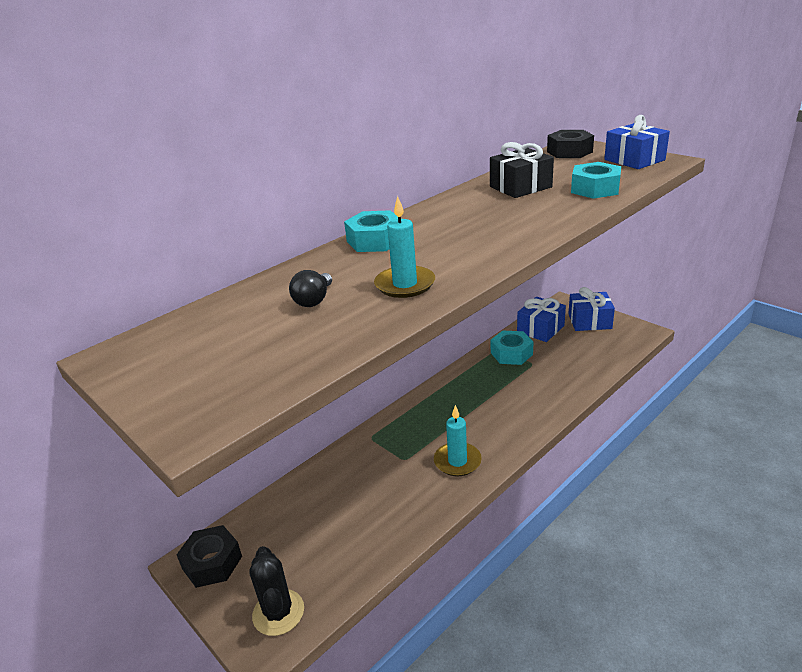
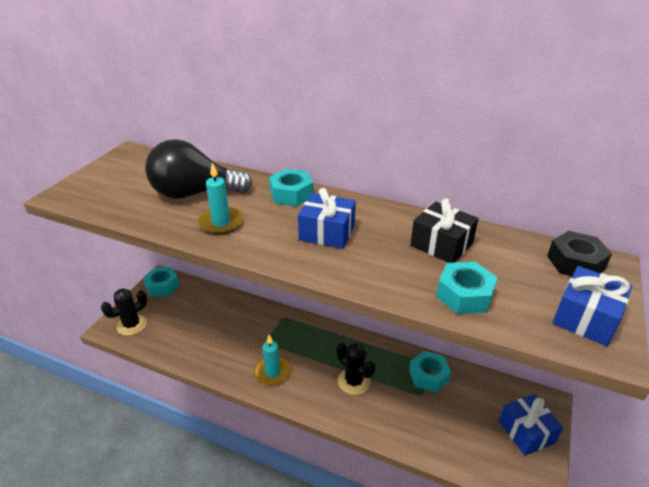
camera: 65 degrees right, 5 degrees up
(212, 562) = (162, 286): black nut -> turquoise nut
(314, 300) = (194, 193): black light bulb -> black light bulb, size x2.36
(498, 401) = (354, 381): none -> black cactus
(540, 329) = (483, 390): blue gift -> blue gift (327, 232)

